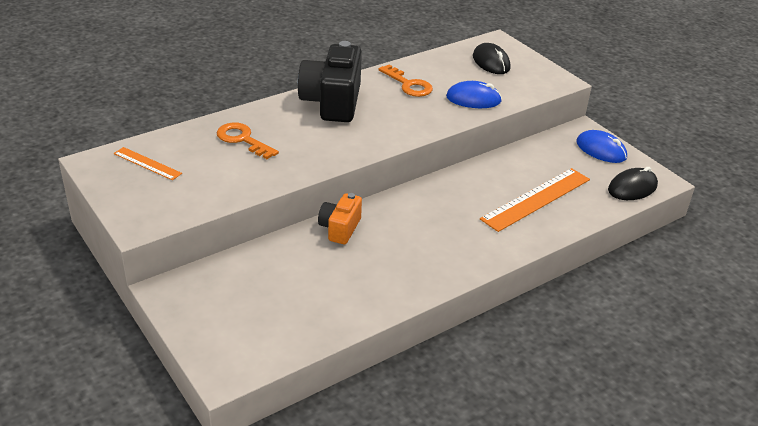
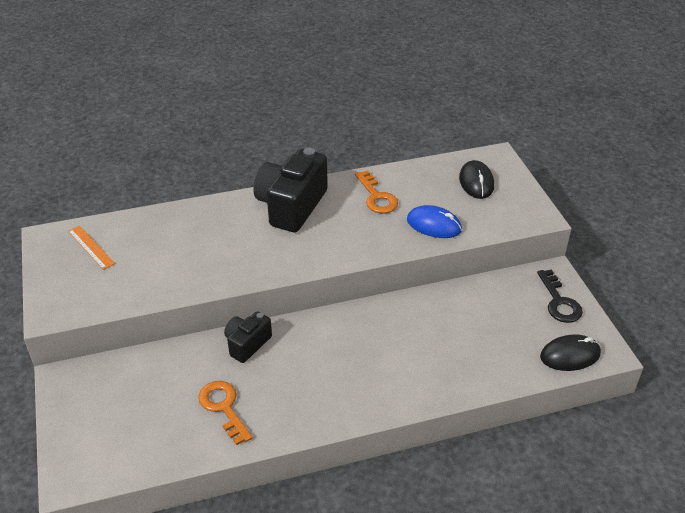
camera: 20 degrees right, 5 degrees up
(242, 139) = (187, 235): orange key -> orange key (223, 407)
(340, 228) = (247, 344): orange camera -> black camera
(536, 199) = (458, 349): orange ruler -> none
(601, 150) = (559, 302): blue mouse -> black key

